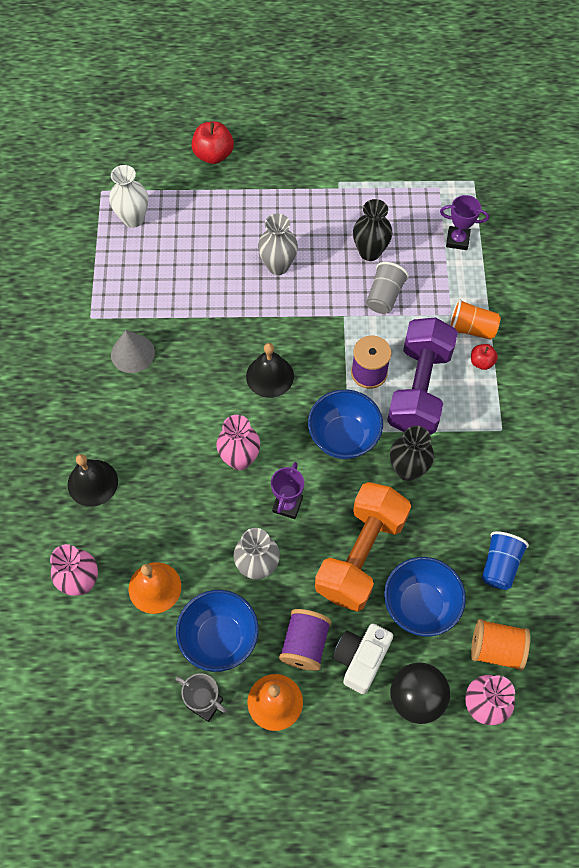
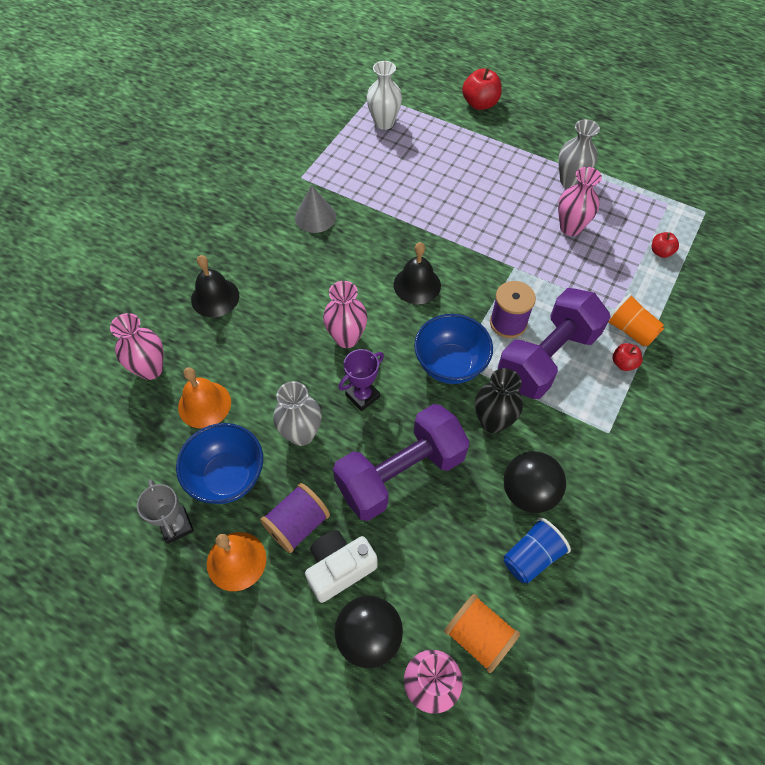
camera: 30 degrees right, 5 degrees down
(278, 266) = (480, 204): grey vase -> grey vase (570, 181)
(360, 555) = (400, 473): orange dumbbell -> purple dumbbell
(370, 252) = (570, 227): black vase -> pink vase
(384, 296) = (562, 268): grey cup -> none
(420, 605) = (428, 550): blue bowl -> none
(457, 240) = (660, 252): purple trophy -> red apple
(469, 515) = (528, 492): none -> black ball

